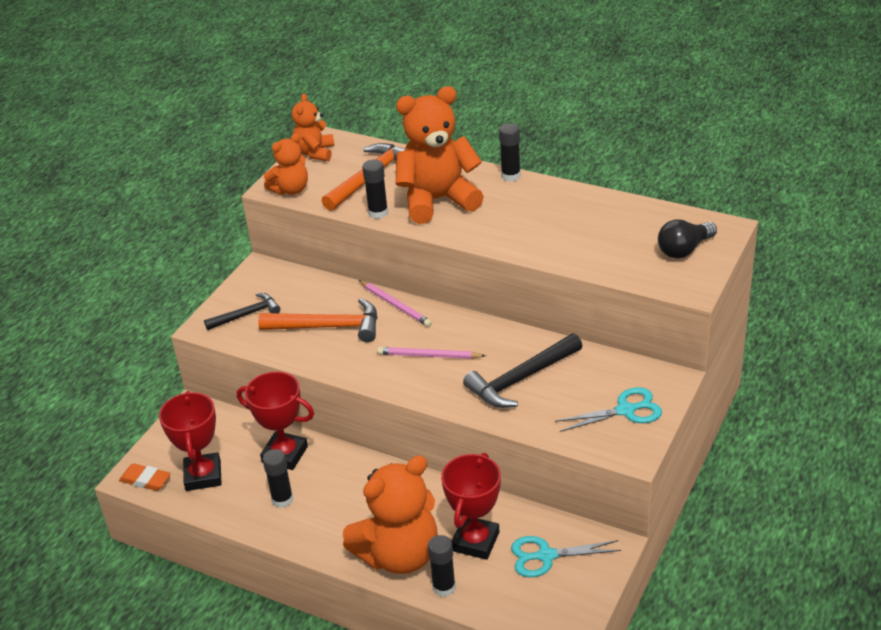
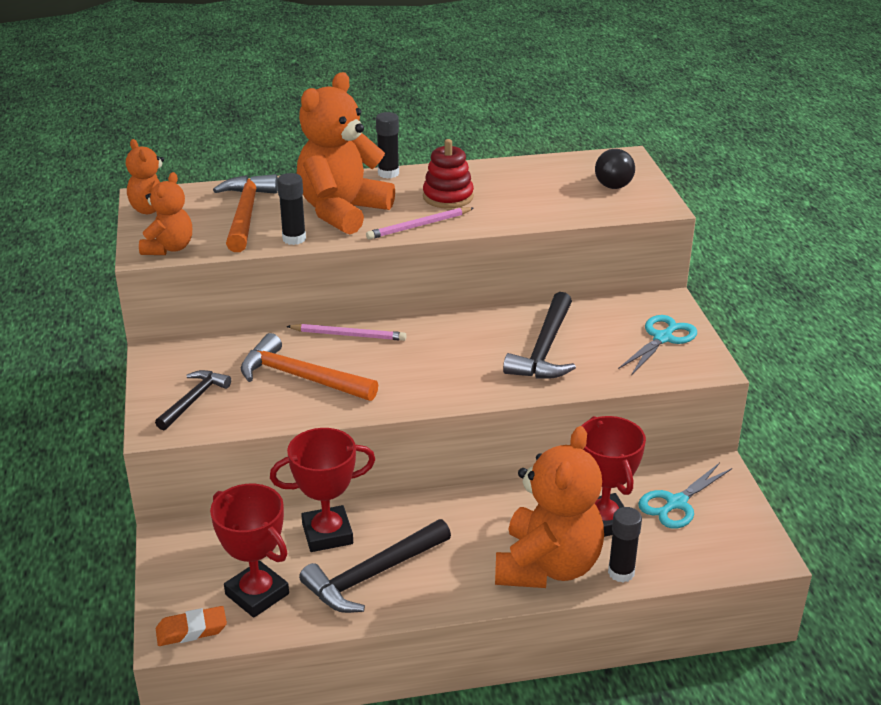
camera: 40 degrees left, 5 degrees down
(282, 499) = (373, 575): black glue stick -> black hammer
(328, 327) = (301, 377): orange hammer -> orange hammer turned 120 degrees counterclockwise
(429, 356) = (435, 363): pink pencil -> pink pencil (419, 226)
(530, 215) = (448, 197): none -> red stacking toy

